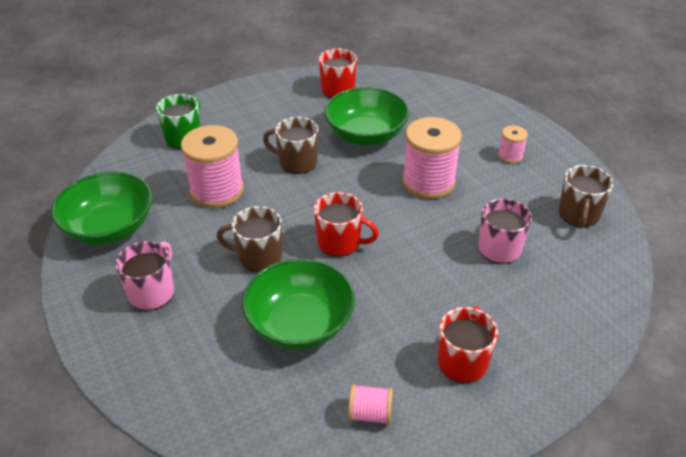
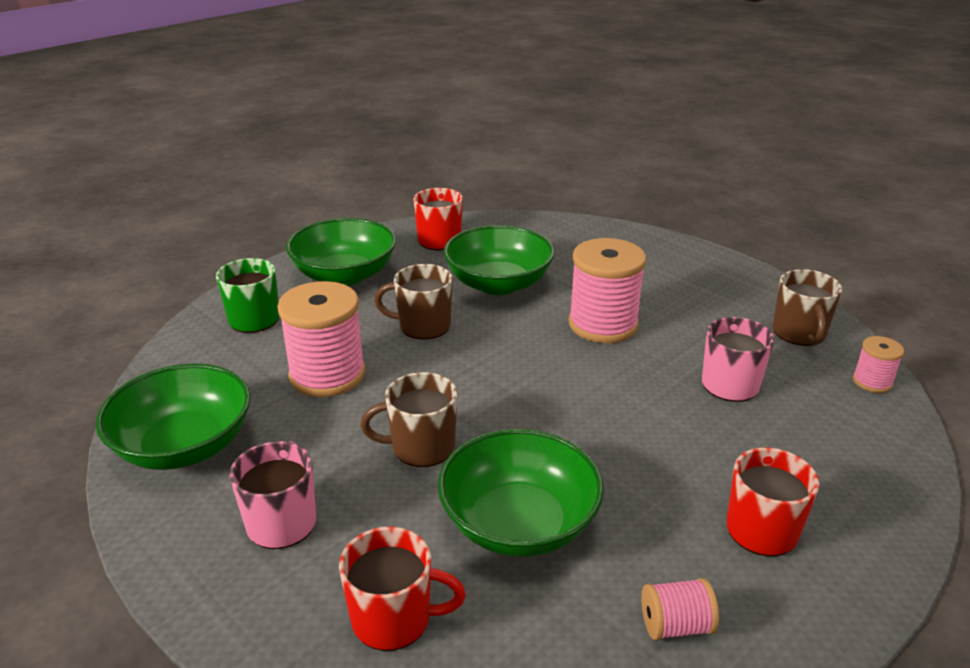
camera: 15 degrees left, 10 degrees down
(258, 110) = (344, 275): none -> green bowl
(340, 243) = (525, 411): red mug -> red mug (394, 619)
(510, 156) = (684, 283): pink spool -> pink spool (872, 382)

